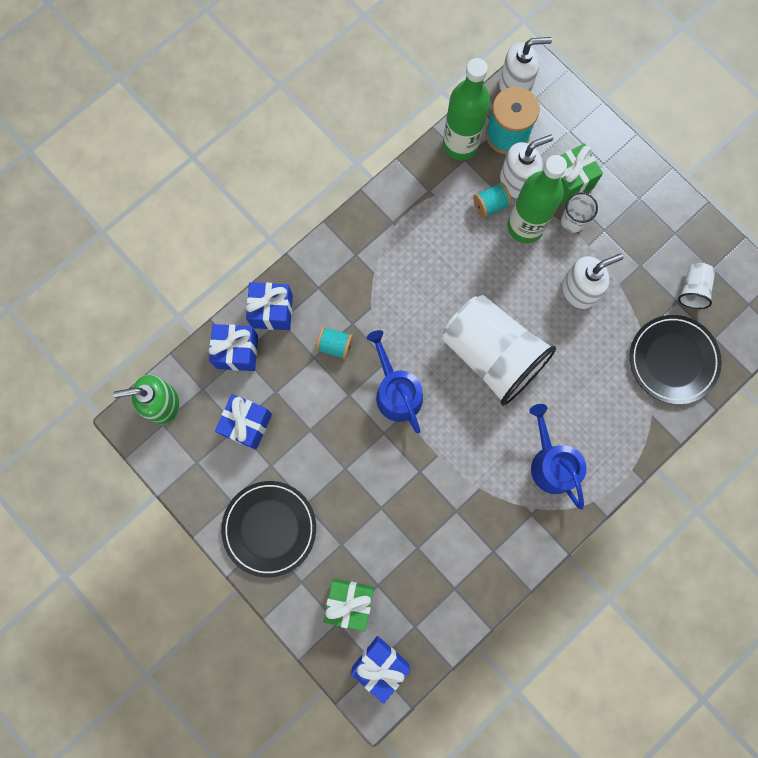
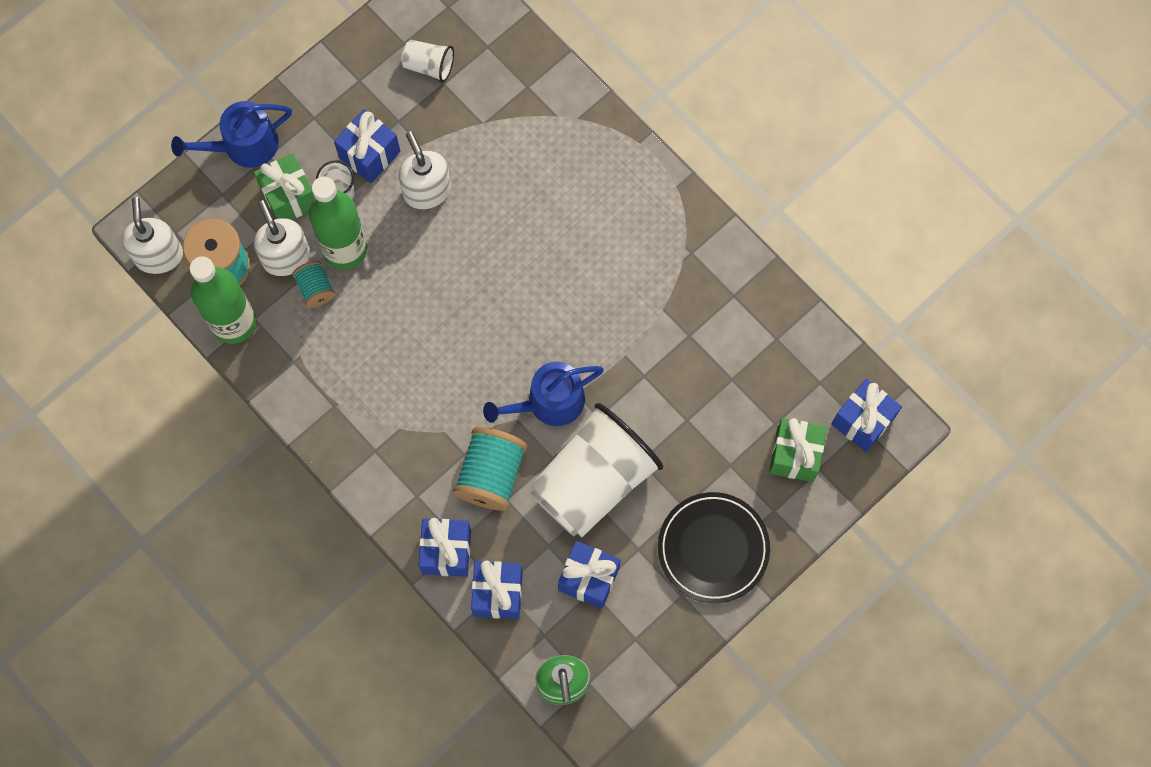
camera: 90 degrees left, 5 degrees down
(335, 345) = (491, 474): turquoise spool -> turquoise spool, size x1.79
(491, 355) = (505, 292): white cup -> white cup (593, 481)
(551, 463) = (633, 229): blue watering can -> blue watering can (244, 145)
(609, 243) = (369, 154): none -> blue gift
(672, 360) = (513, 92): black plate -> none

